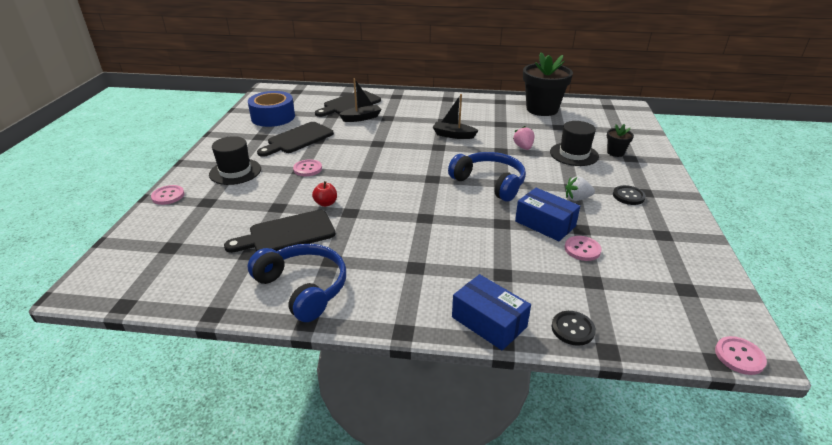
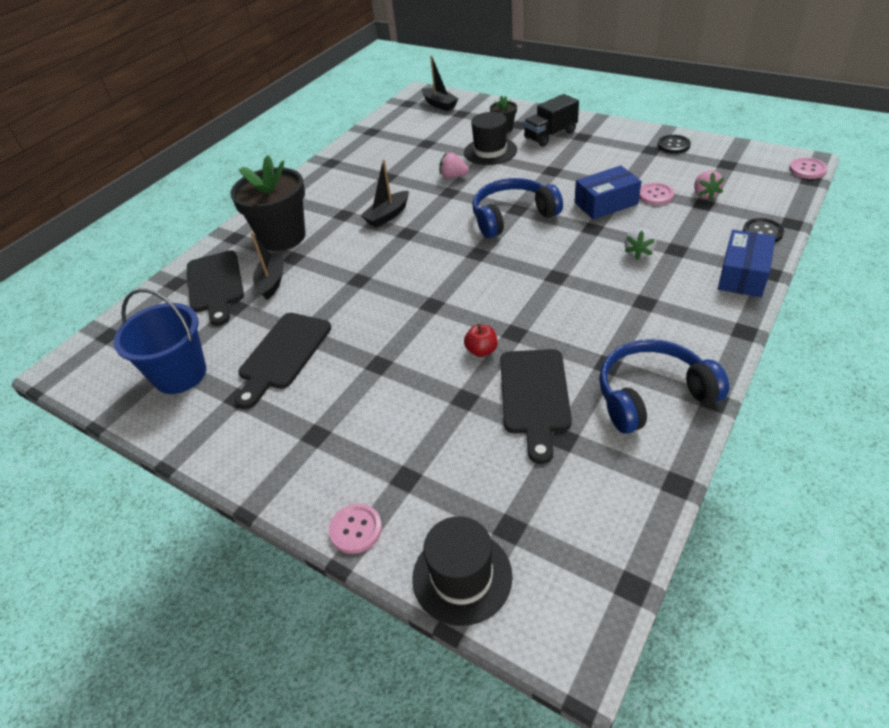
camera: 60 degrees left, 10 degrees up
(235, 171) = (333, 437): black hat -> black hat (462, 576)
(273, 117) = (180, 374): blue tape -> blue bucket
(298, 139) = (283, 355): black cutting board -> black cutting board turned 45 degrees clockwise
(307, 169) = (381, 356): pink button -> none
(489, 322) = (743, 275): blue box -> blue box turned 45 degrees counterclockwise
(542, 109) = (377, 142): black flower pot -> black flower pot (283, 237)
(577, 198) = (572, 173): white strawberry -> white strawberry (639, 252)
(610, 280) = (704, 194): none -> pink strawberry
(621, 118) = (439, 104): none -> black boat
(628, 196) = (584, 146): black button -> black button (673, 145)
(629, 176) = (550, 135): none -> black truck

